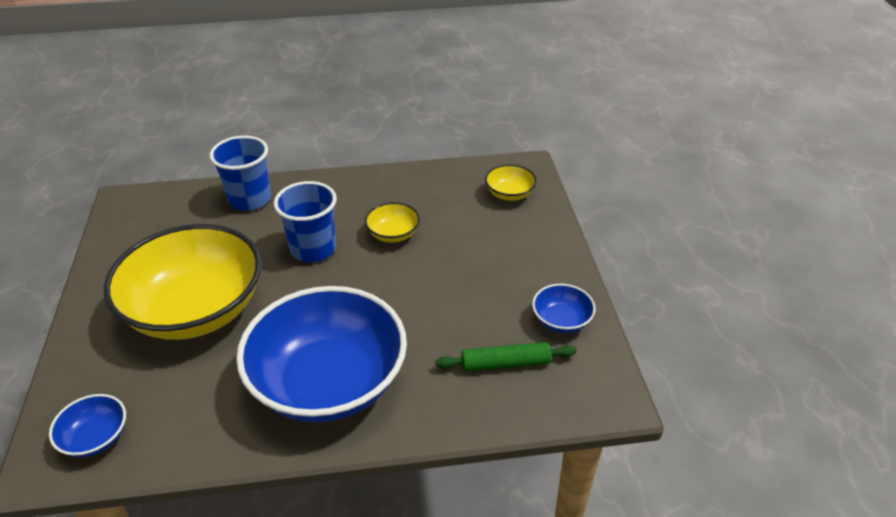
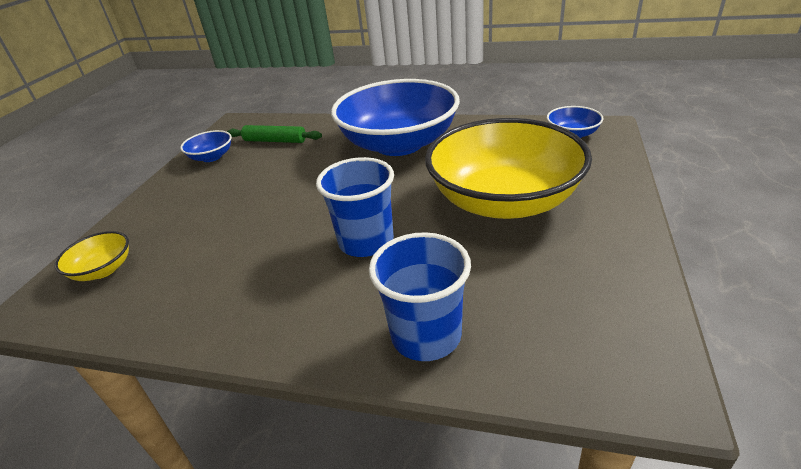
camera: 155 degrees left, 5 degrees down
(393, 234) = (271, 243): yellow bowl -> none

